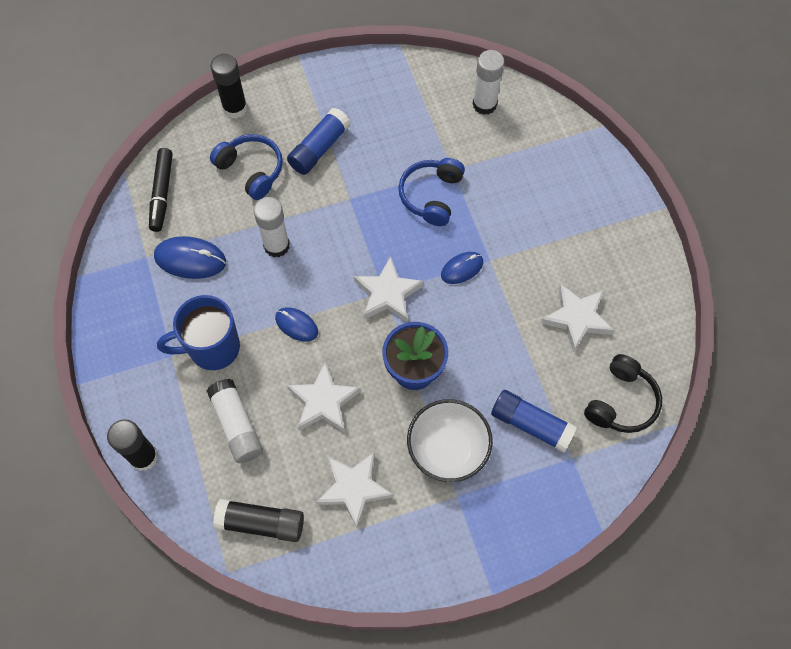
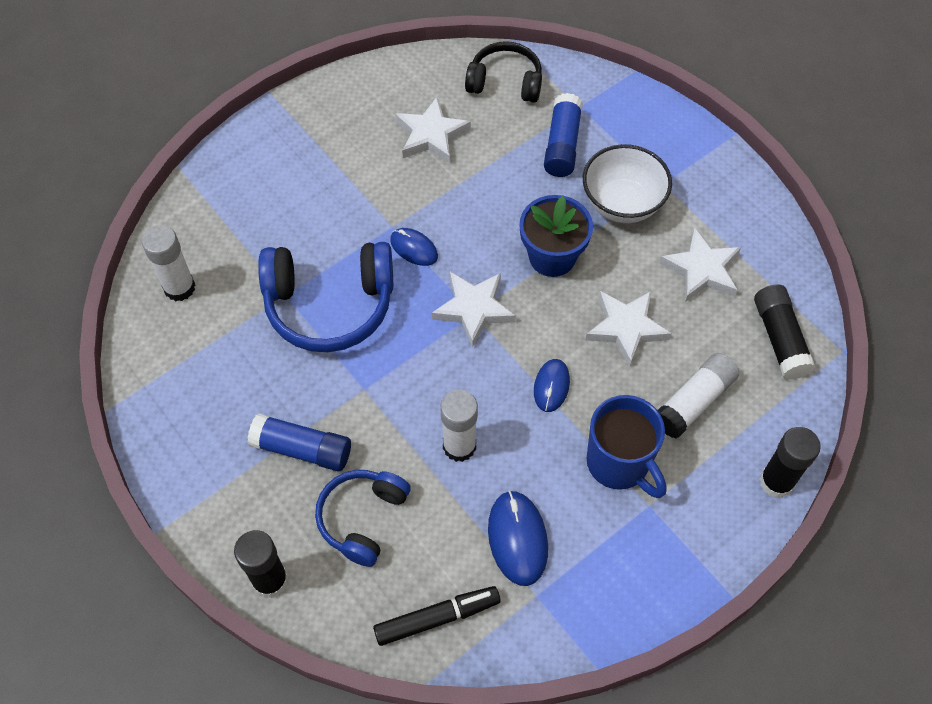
camera: 110 degrees left, 5 degrees down
(431, 196) = (329, 305): blue headphones -> blue headphones, size x1.58

